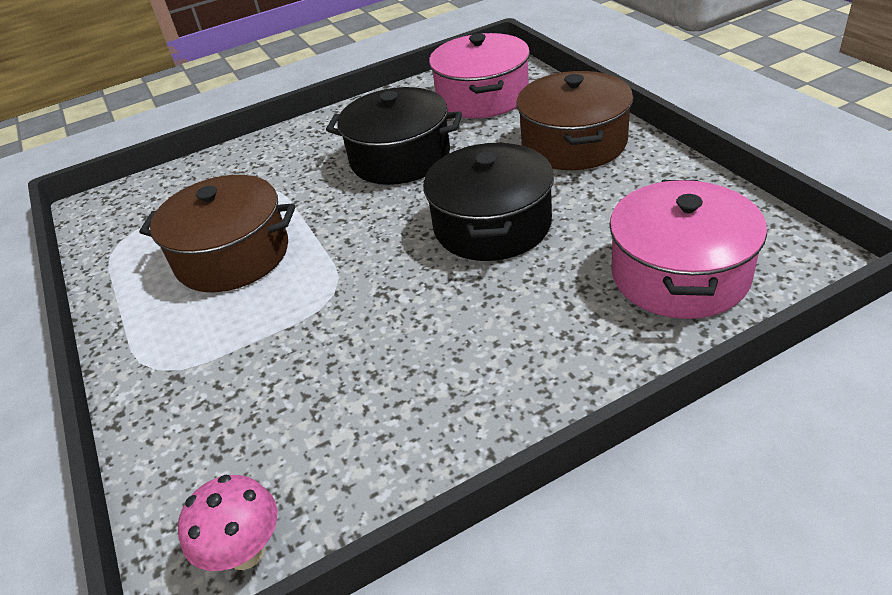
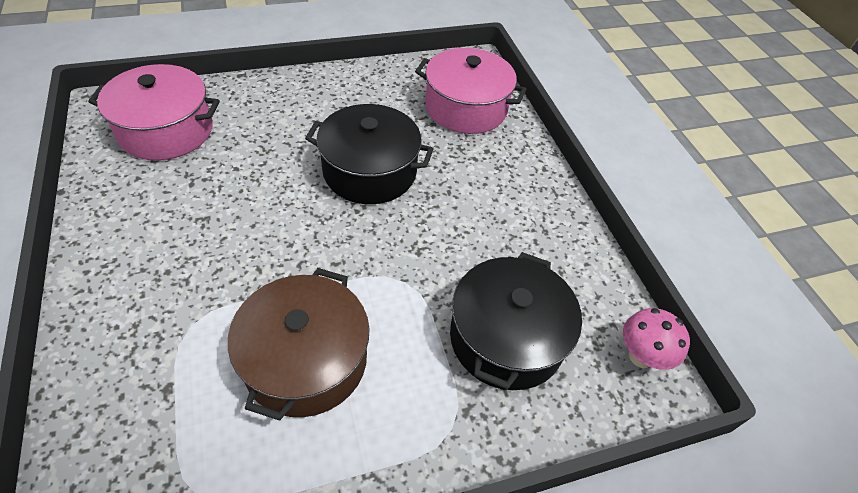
camera: 90 degrees left, 10 degrees up
(400, 158) = (226, 205): black pot -> black pot (506, 338)
(574, 143) = (292, 103): brown pot -> none

